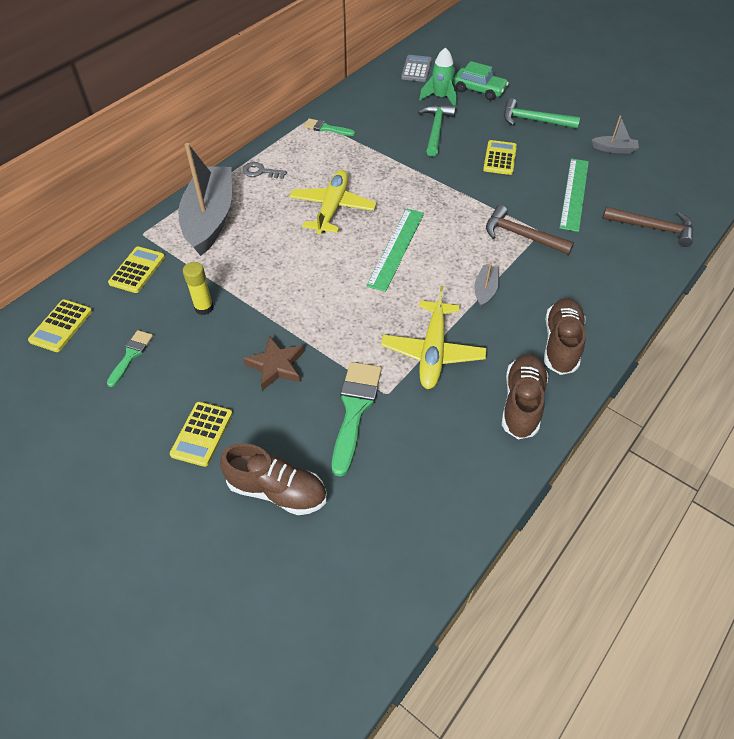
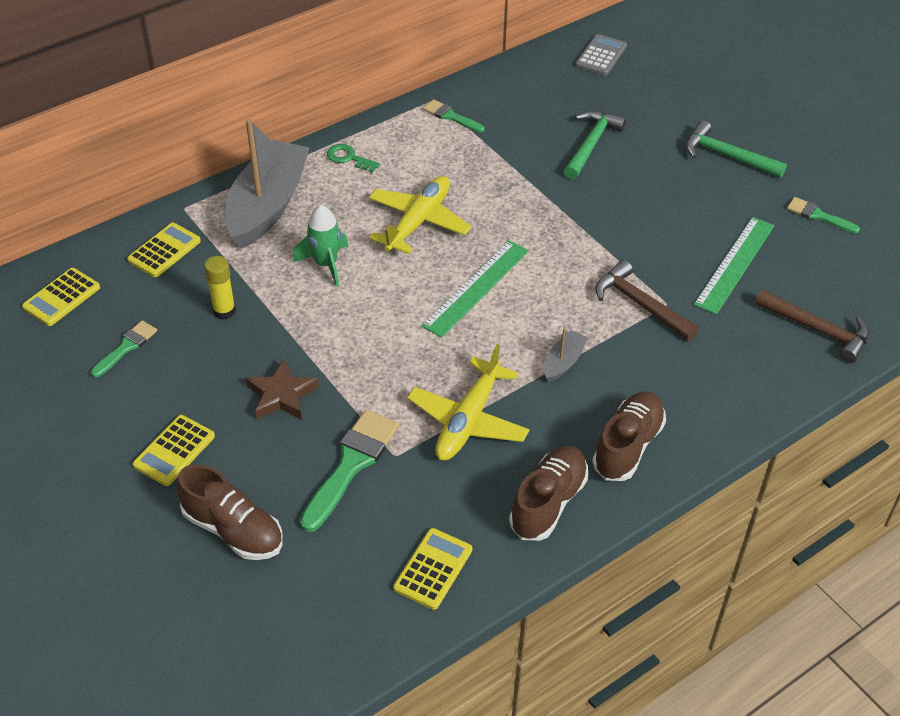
camera: 15 degrees right, 5 degrees down
(261, 172) = (349, 158): grey key -> green key
(440, 98) = (616, 101): green rocket -> green rocket (326, 264)
(479, 90) = (672, 100): green car -> none
(500, 158) = (658, 198): yellow calculator -> yellow calculator (433, 569)
(614, 149) = (818, 215): grey boat -> green brush

